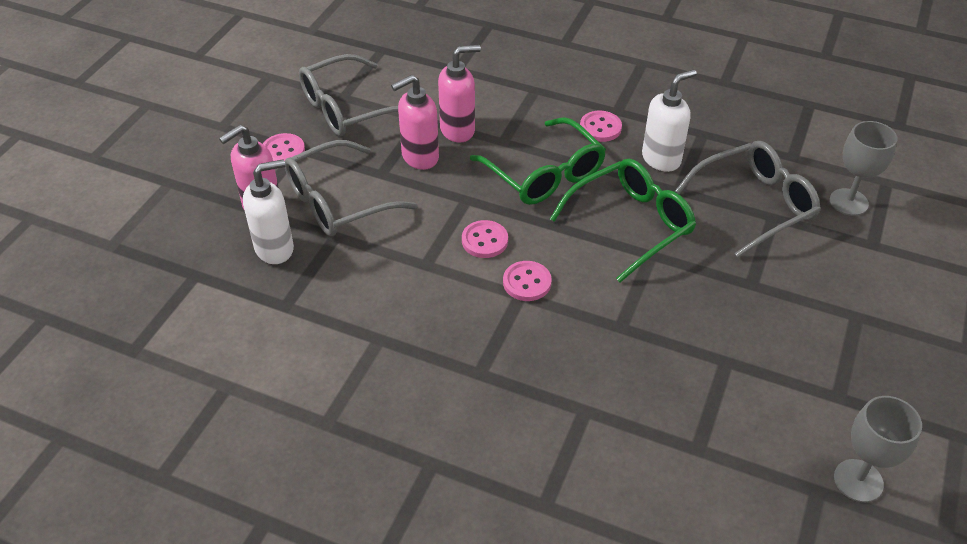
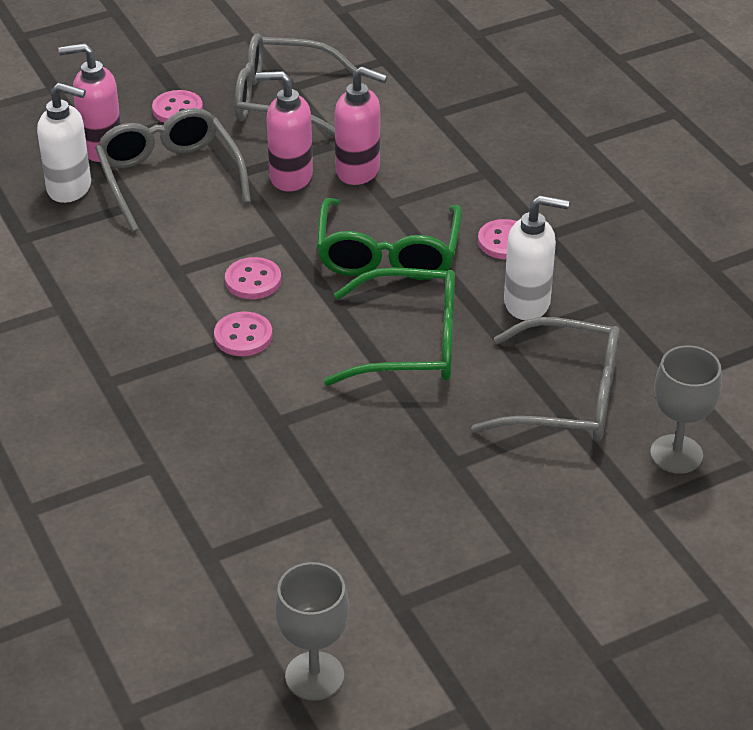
camera: 40 degrees right, 5 degrees down
(338, 201) = (169, 177): grey glasses -> grey glasses turned 60 degrees clockwise

